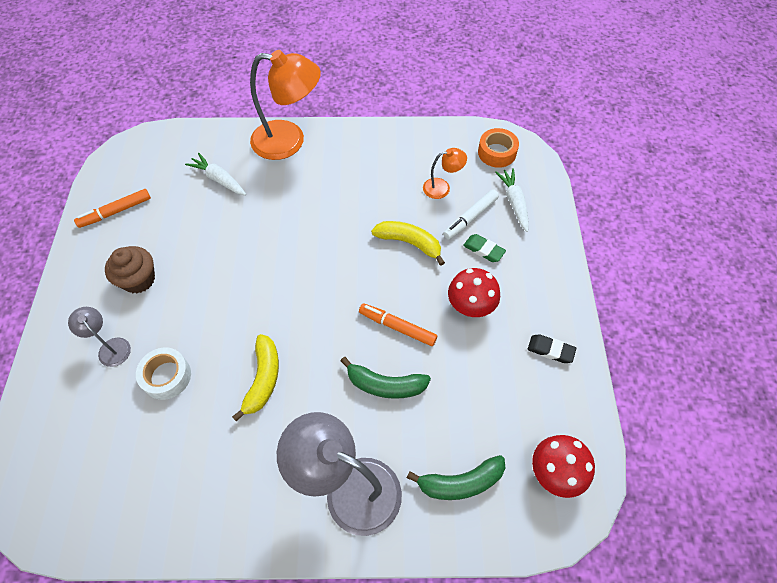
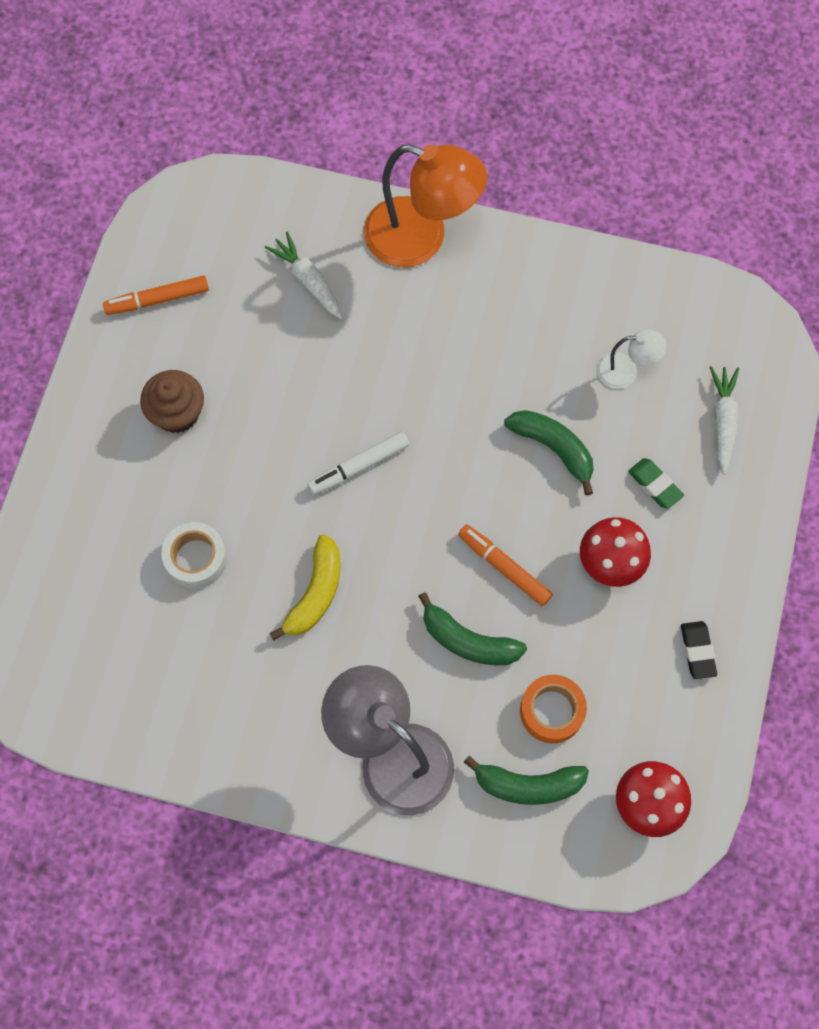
camera: 15 degrees right, 10 degrees up
(110, 347) = (131, 501): grey lamp -> none
(409, 243) = (554, 448): yellow banana -> green banana
(442, 187) = (625, 371): orange lamp -> white lamp
(471, 217) = (652, 430): white marker -> white marker (359, 466)
(497, 152) = (725, 332): orange tape -> orange tape (552, 711)
(550, 350) = (697, 651): black eraser -> black eraser turned 45 degrees clockwise

